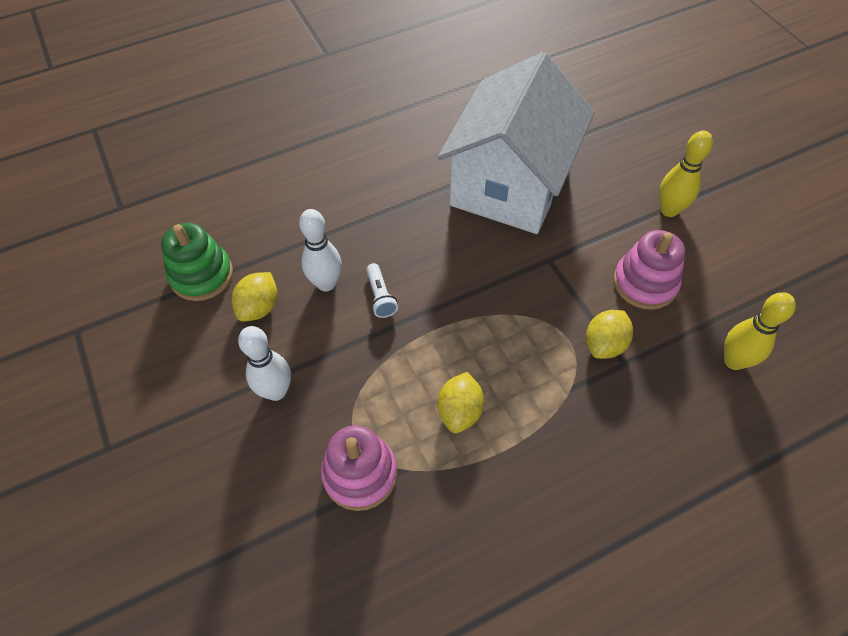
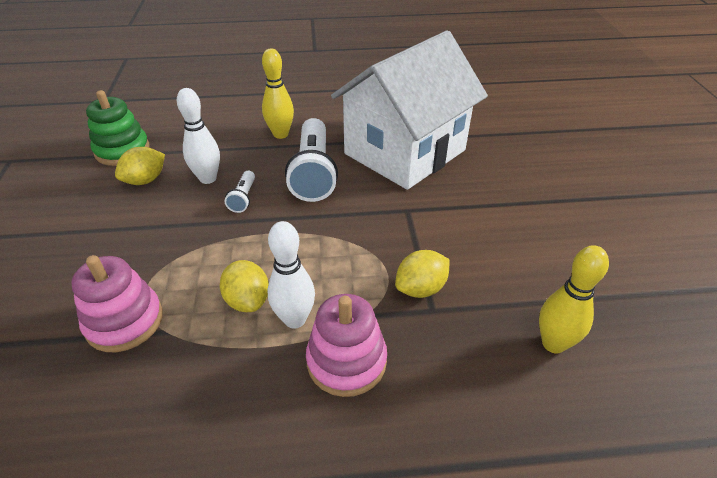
camera: 20 degrees right, 15 degrees down
(276, 391) = (110, 238): white bowling pin -> white bowling pin (295, 319)
(432, 241) = (313, 173): none -> white flashlight
(459, 411) = (248, 300): yellow lemon -> yellow lemon turned 60 degrees counterclockwise
(645, 283) = (490, 251): pink stacking toy -> pink stacking toy (346, 361)
(669, 210) = (544, 203): yellow bowling pin -> yellow bowling pin (280, 134)

